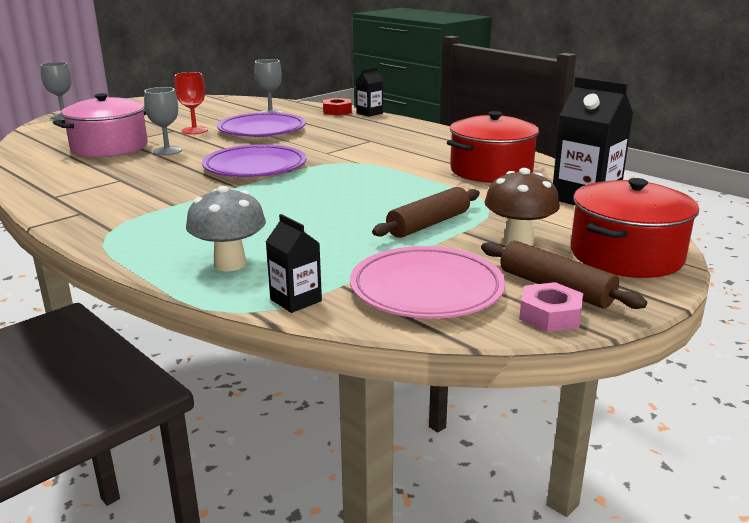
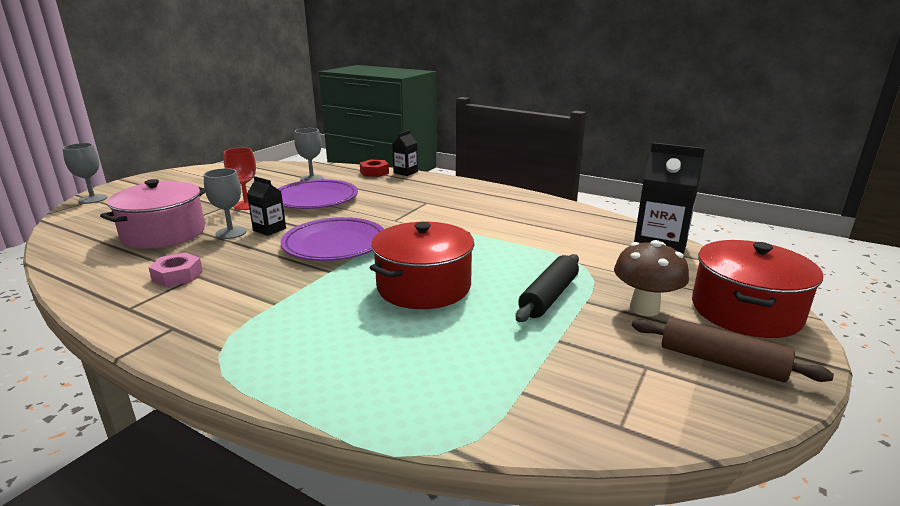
camera: 15 degrees left, 0 degrees up
(230, 264) = (385, 380): grey mushroom -> none
(296, 300) = (489, 423): black carton -> black carton (269, 229)
(426, 289) = (608, 384): pink plate -> none
(429, 224) = (549, 297): brown rolling pin -> black rolling pin
(491, 170) = (557, 226): red pot -> red pot (423, 286)
(550, 315) = (746, 400): pink nut -> pink nut (177, 275)

